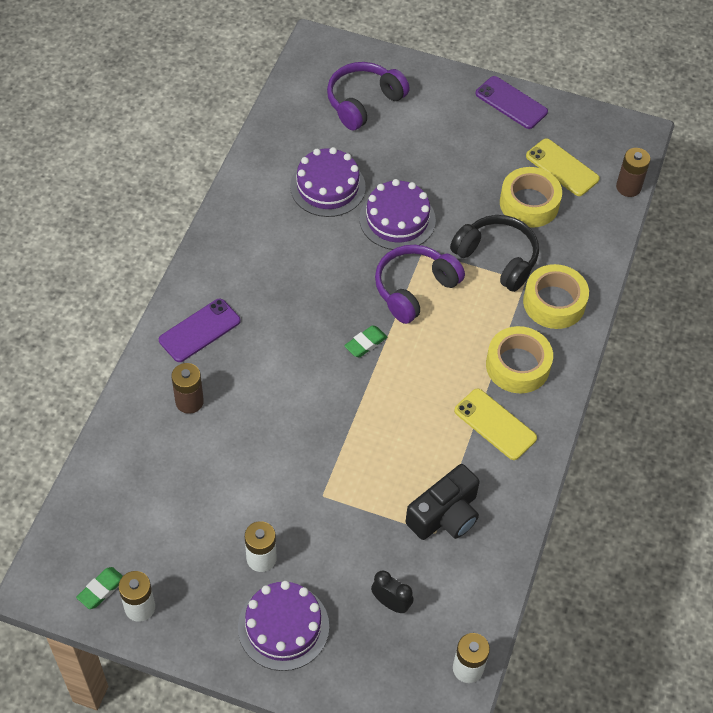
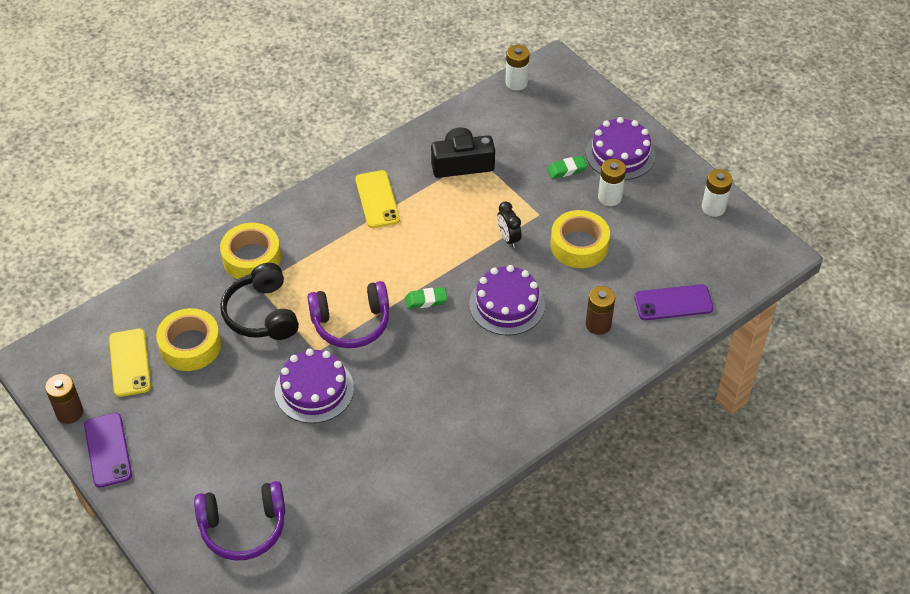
camera: 145 degrees left, 5 degrees down
(101, 589) = (736, 230): green eraser -> green eraser (566, 169)
(199, 330) = (555, 377): purple phone -> purple phone (673, 303)
(327, 187) = (350, 453): purple cake -> purple cake (507, 304)
(391, 603) = (539, 134): black clock -> black clock (508, 238)
(517, 365) = (324, 228): yellow tape -> yellow tape (579, 245)
(628, 187) = (94, 317): brown battery -> brown battery (69, 412)

